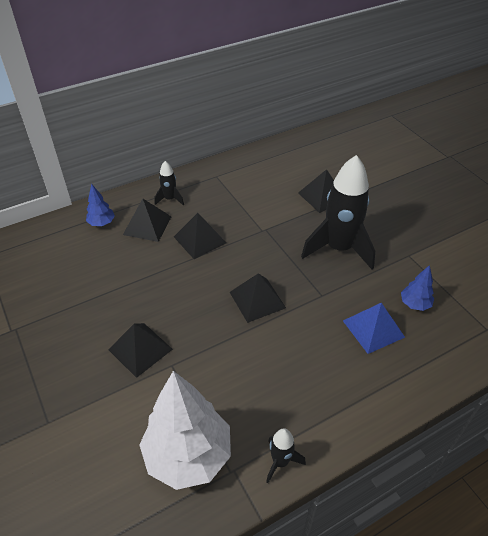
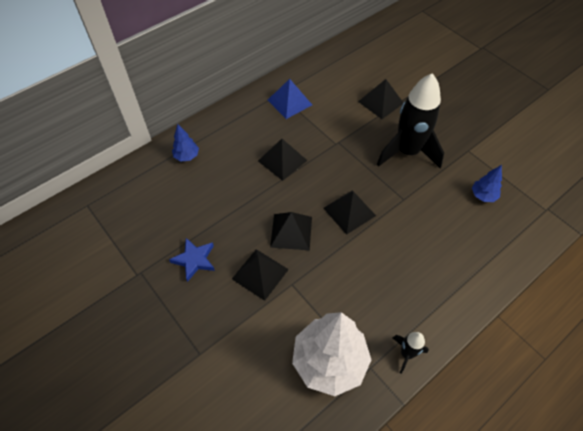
camera: 10 degrees left, 10 degrees up
(75, 324) = (194, 260): none -> blue star
(147, 225) = (230, 153): black pyramid -> black pyramid (291, 231)
(170, 199) = (243, 123): black rocket -> none
(373, 328) = (454, 223): blue pyramid -> blue pyramid (289, 102)

